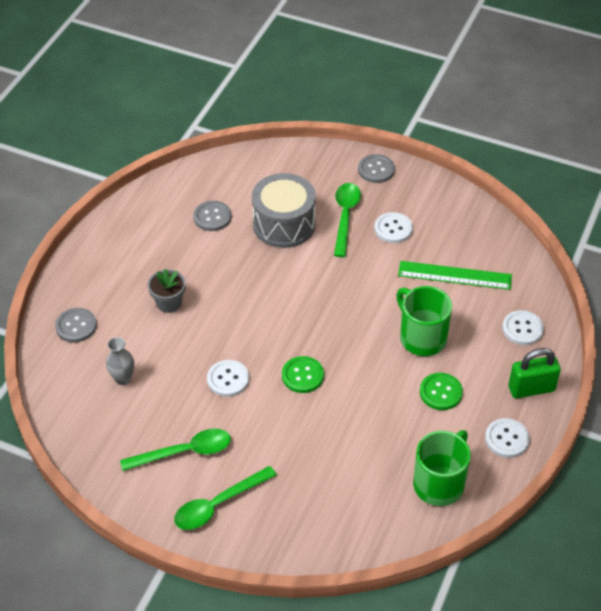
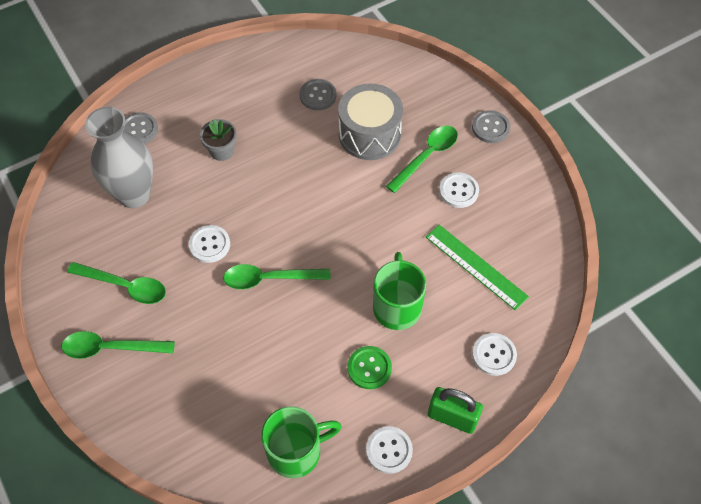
camera: 35 degrees right, 10 degrees up
(123, 379) = (134, 195): grey vase -> grey vase, size x2.18
(302, 375) = (269, 279): green button -> green spoon

